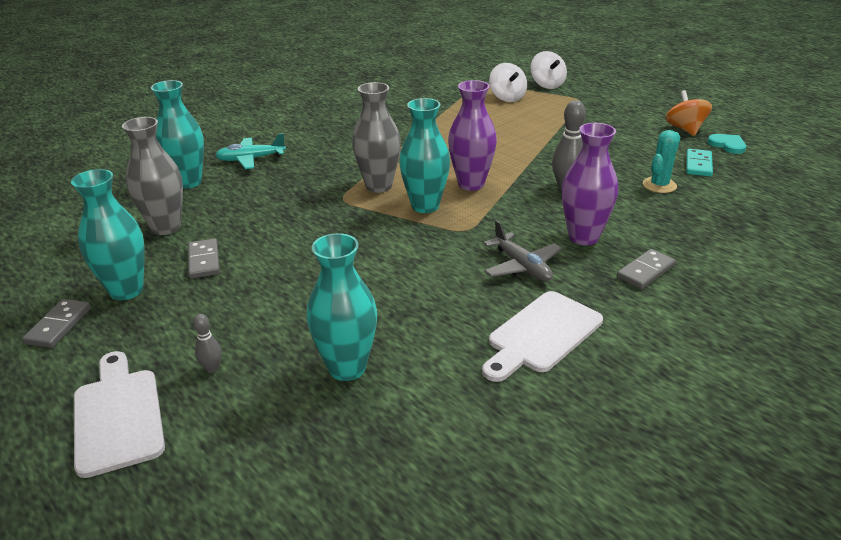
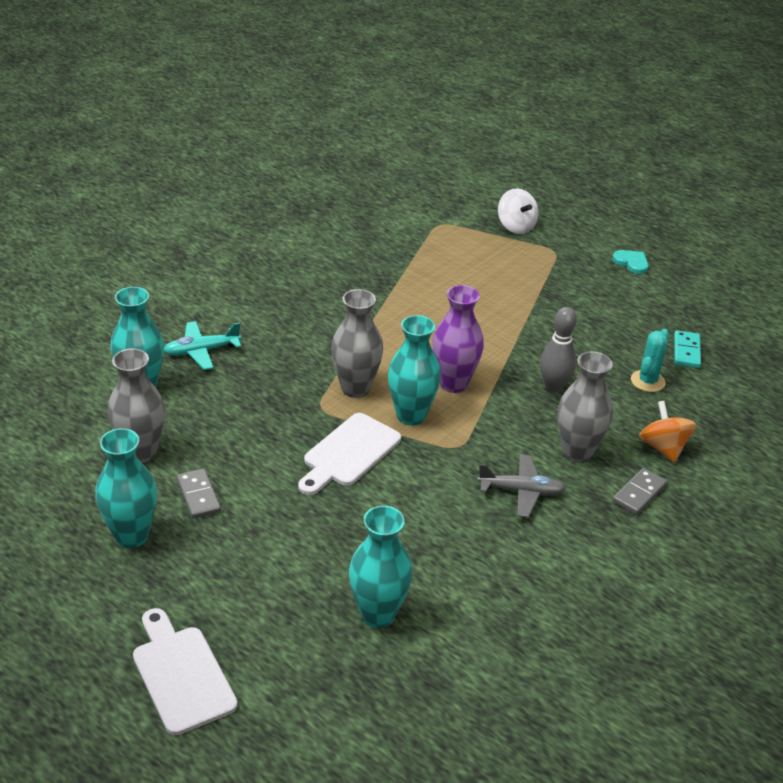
camera: 10 degrees left, 5 degrees up
(59, 326) = (80, 581): grey domino -> none
(212, 368) = (251, 621): grey bowling pin -> none
(507, 97) = (473, 248): white spinning top -> none
(522, 266) = (521, 491): grey plane -> grey plane turned 45 degrees counterclockwise
(541, 335) = (549, 570): white cutting board -> white cutting board (349, 453)
(583, 237) = (577, 453): purple vase -> grey vase
(685, 129) = (671, 298): orange spinning top -> orange spinning top (663, 447)
(727, 145) = (716, 322): turquoise heart -> turquoise heart (631, 263)

